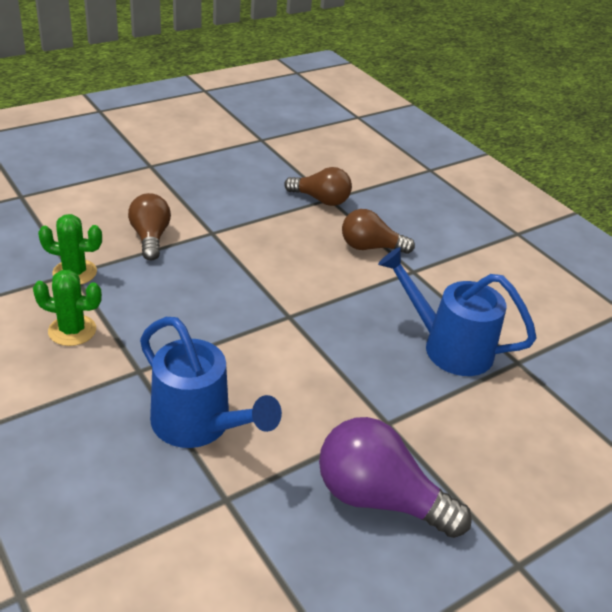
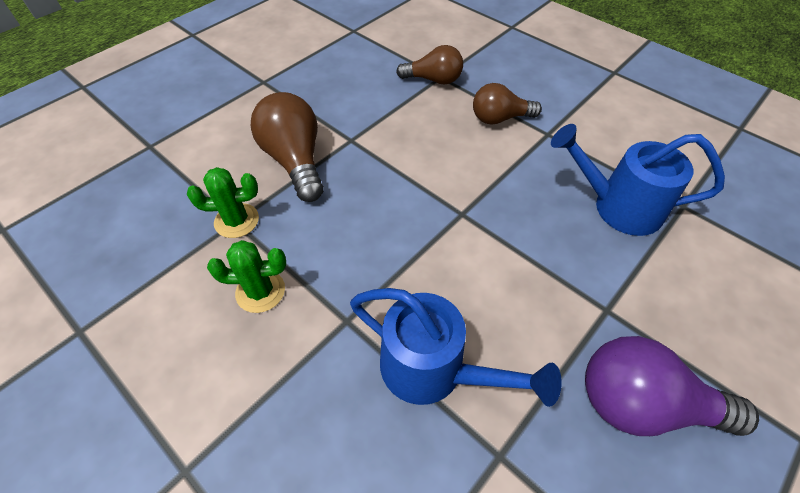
camera: 10 degrees left, 15 degrees up
(150, 238) = (295, 161): brown light bulb -> brown light bulb, size x1.51

